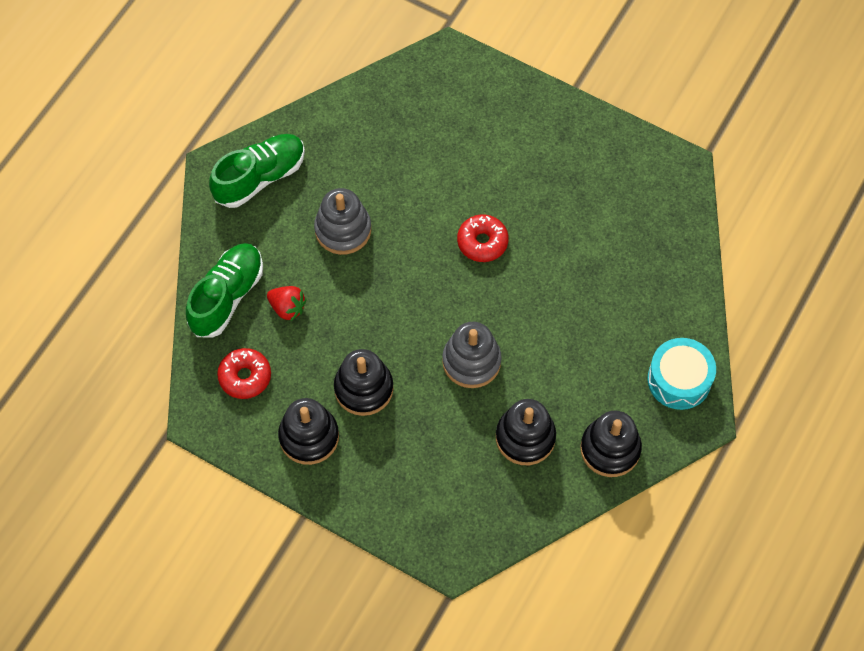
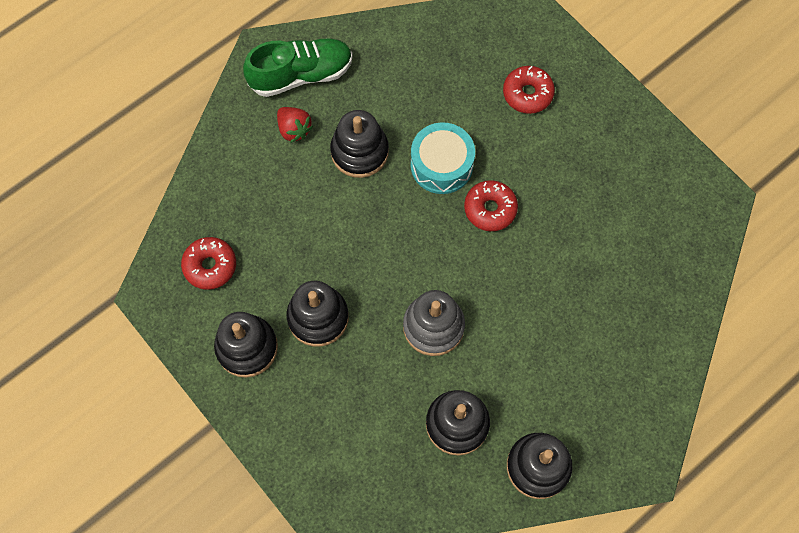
camera: 20 degrees right, 5 degrees up
(227, 296) = (224, 181): green shoe -> none
(287, 308) = (277, 211): red strawberry -> red strawberry (294, 129)
(343, 230) = (359, 152): grey stacking toy -> black stacking toy
(477, 129) = (527, 94): none -> red donut
(679, 380) = (635, 419): turquoise drum -> turquoise drum (441, 165)

